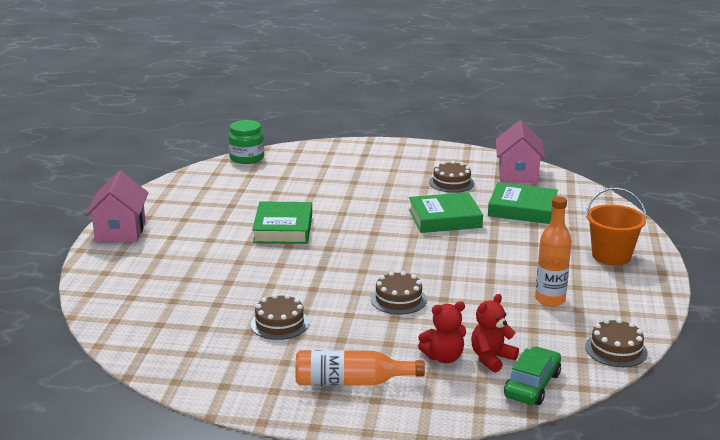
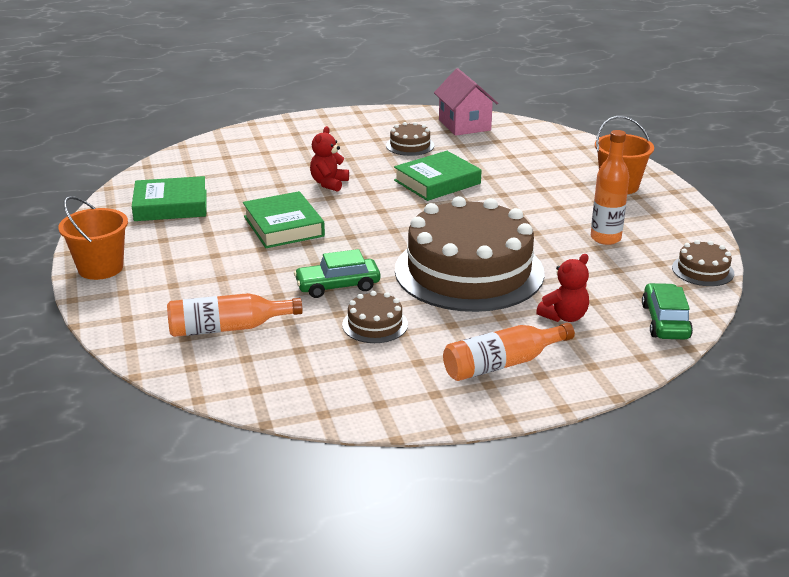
camera: 25 degrees left, 5 degrees up
(120, 231) = (100, 268): pink house -> orange bucket
(167, 298) = (228, 328): none -> orange bottle
(247, 158) = (171, 159): green jar -> none
(280, 286) = (337, 286): none -> green car
(398, 299) = (469, 271): brown cake -> brown cake, size x2.46
(491, 358) = (607, 306): red teddy bear -> red teddy bear (329, 183)
(522, 209) = (500, 158): green book -> green book (171, 205)

